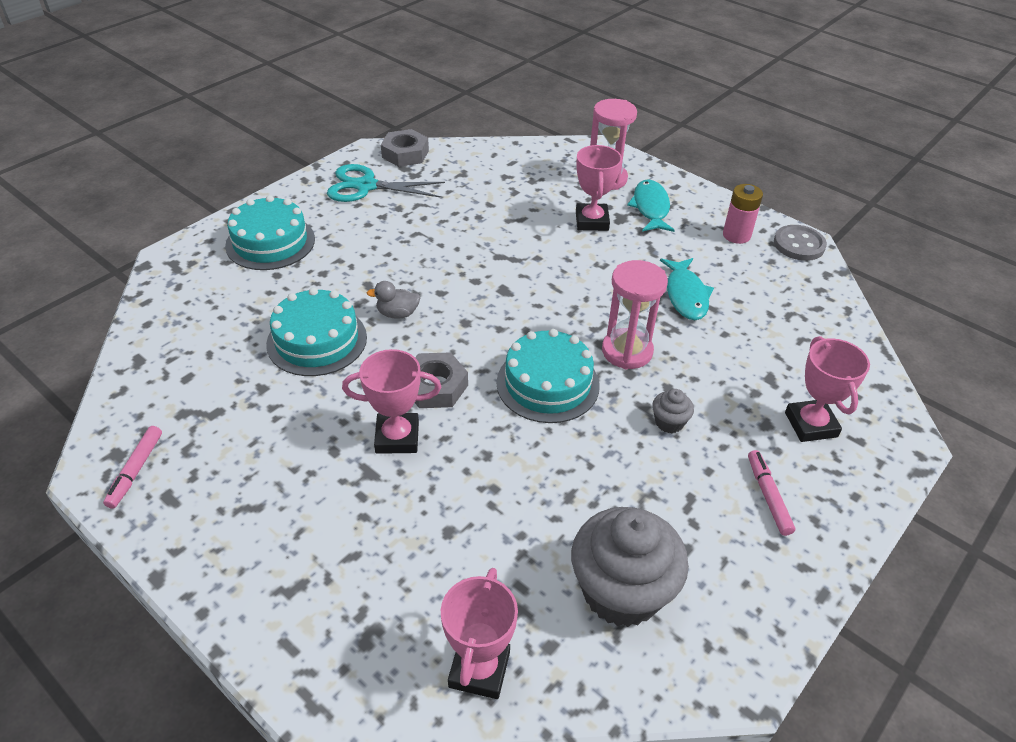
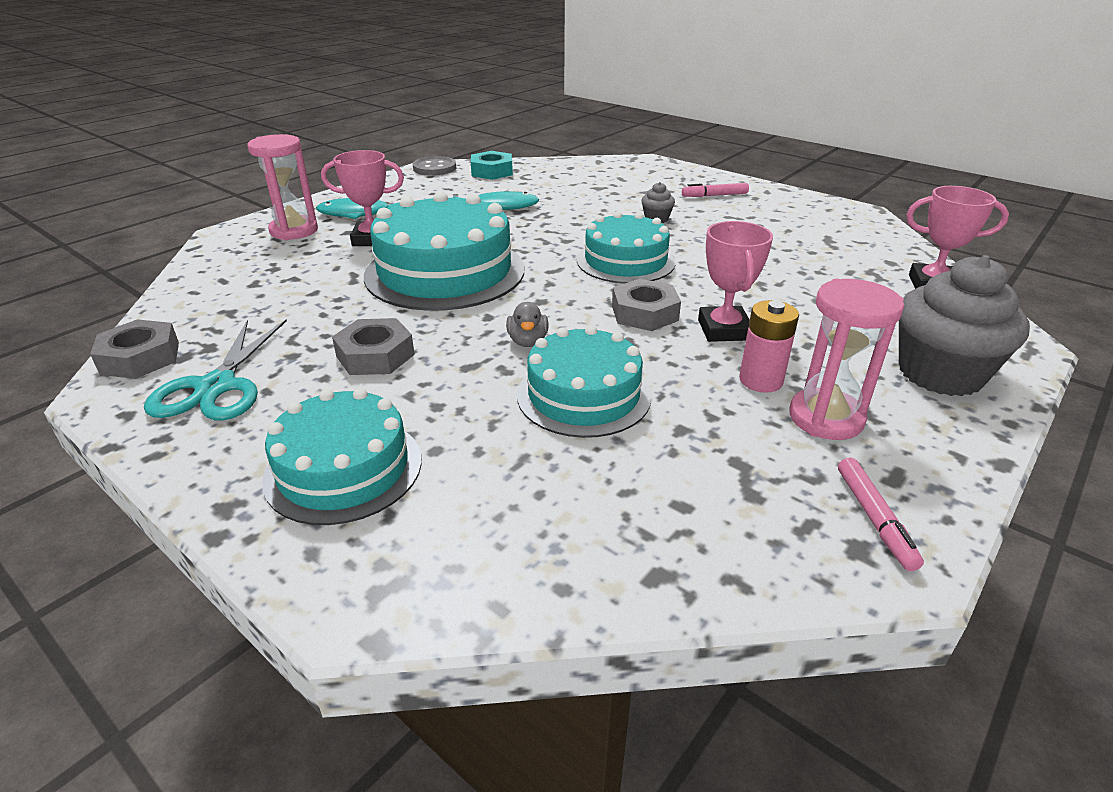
camera: 90 degrees left, 10 degrees down
(136, 470) = (874, 519): pink marker -> pink marker turned 75 degrees clockwise
(391, 242) = (375, 355): none -> grey nut
(524, 266) = (445, 272): none -> turquoise cake
(621, 591) = (826, 239): grey cupcake -> grey cupcake (940, 373)
(627, 351) = (576, 230): pink hourglass -> pink hourglass (826, 418)
(736, 235) = (415, 186): pink battery -> pink battery (761, 380)
(801, 288) = (492, 171): none -> turquoise nut
(810, 424) = (642, 180): pink trophy -> none

